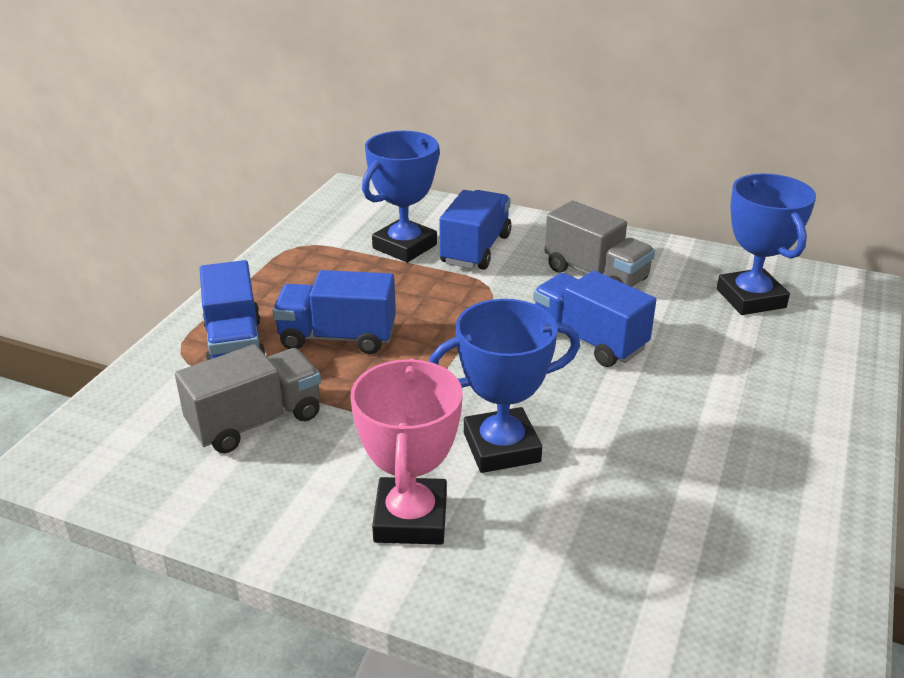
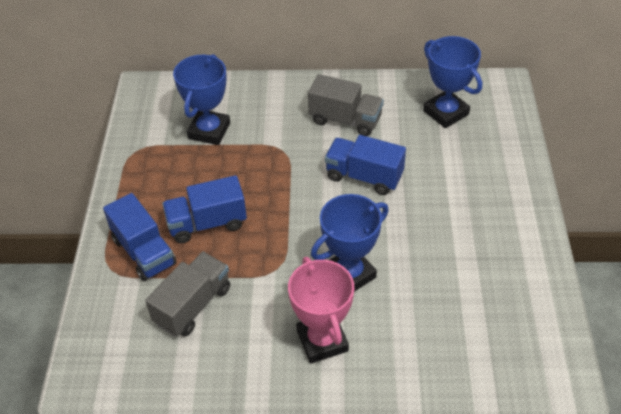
camera: 20 degrees left, 15 degrees up
(475, 249) = (258, 120): blue truck -> none

